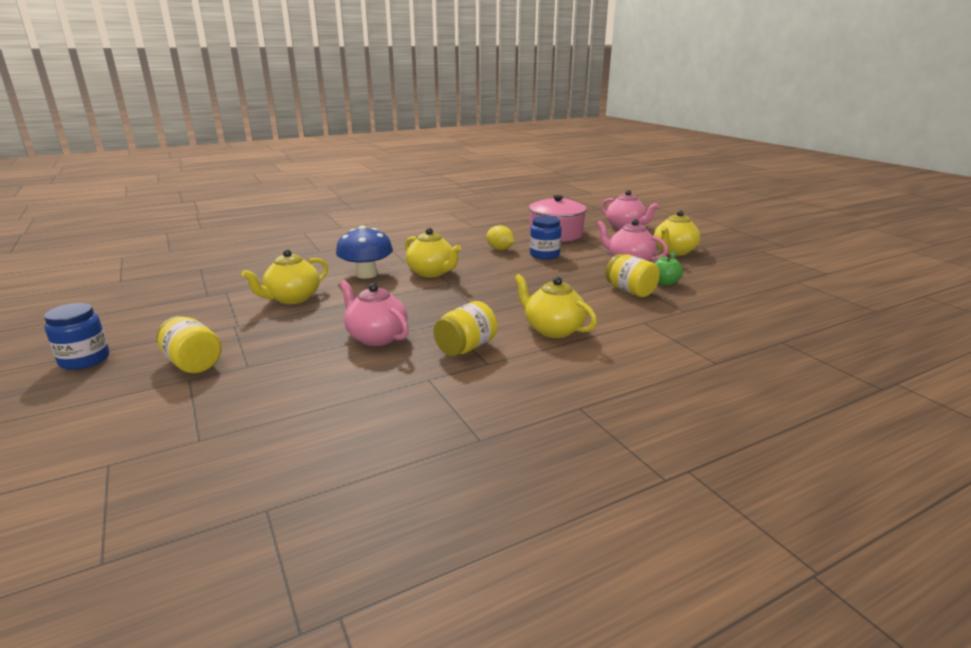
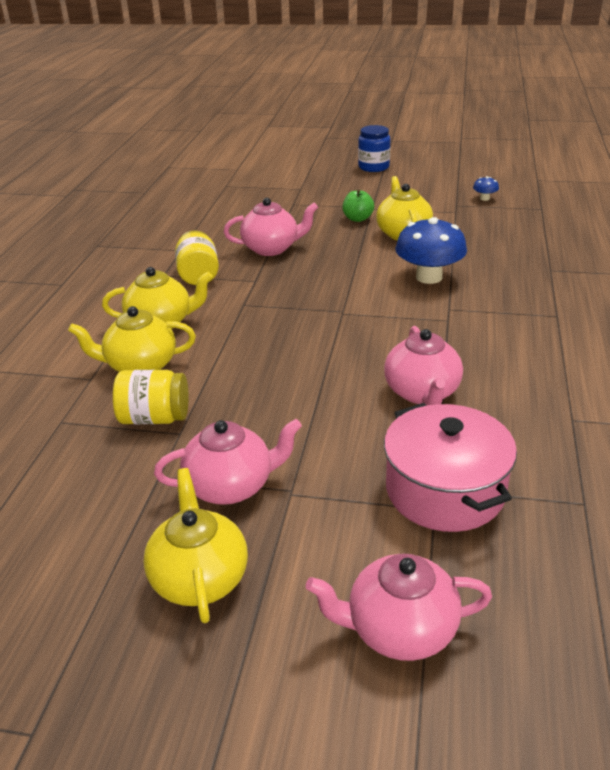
camera: 130 degrees right, 10 degrees up
(183, 289) = (484, 198): none -> blue mushroom
(193, 363) = (323, 191): yellow jar -> none
(432, 273) = (388, 313): yellow teapot -> yellow teapot (140, 366)
(500, 249) = (422, 393): yellow lemon -> pink teapot
(544, 255) = (354, 420): blue jar -> none
(664, 283) = (129, 463): green apple -> green apple (357, 219)

